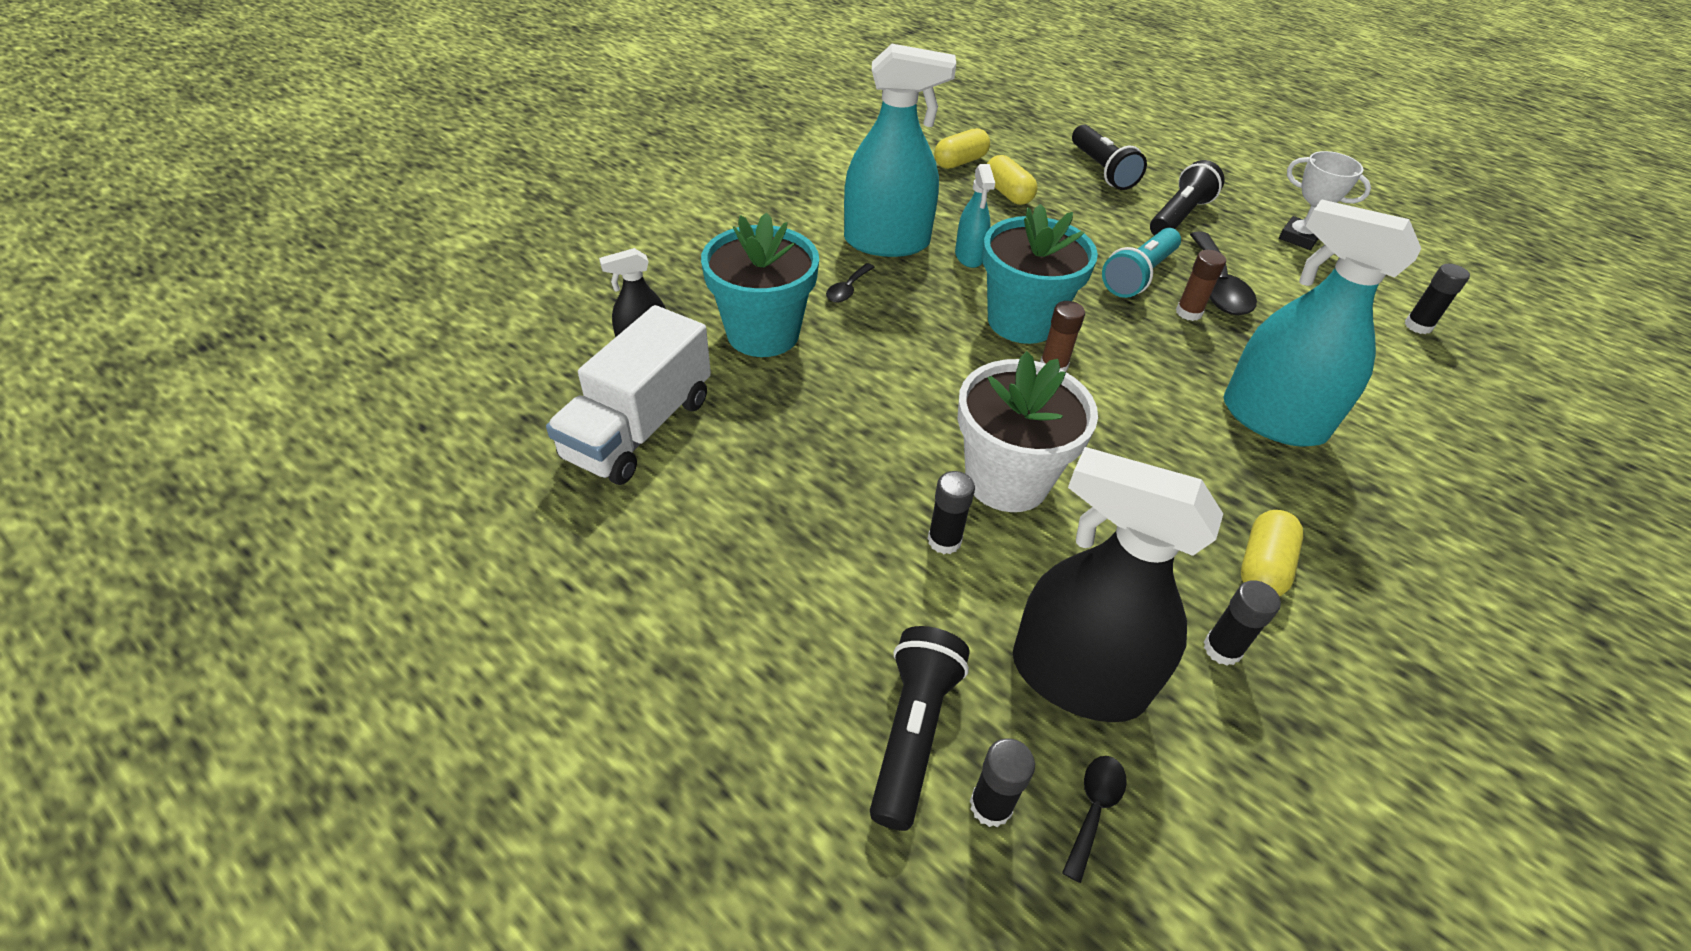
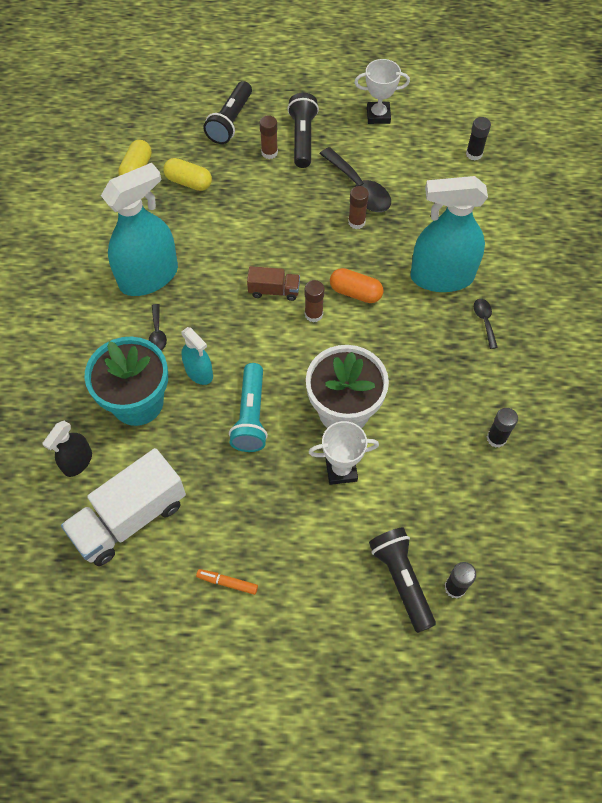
camera: 35 degrees left, 15 degrees up
(639, 428) = (130, 518): white truck -> white truck turned 60 degrees clockwise
(675, 566) = (227, 583): none -> orange marker
(944, 540) = (341, 470): black glue stick -> white trophy
(969, 256) = (207, 256): turquoise spray bottle -> turquoise spray bottle (199, 372)
(1022, 321) = (274, 290): turquoise flower pot -> brown truck
(1077, 678) = (448, 500): black spray bottle -> none
(1094, 809) = (493, 557): black spoon -> black spoon (484, 321)
(1101, 170) = (230, 121): black flashlight -> black flashlight turned 75 degrees clockwise
(1126, 210) = (269, 152): none -> brown glue stick
(1130, 374) = (355, 292): none -> orange capsule
(1138, 275) = (312, 208): turquoise flashlight -> turquoise flashlight (251, 416)
(1262, 567) = (487, 378): yellow capsule -> none

